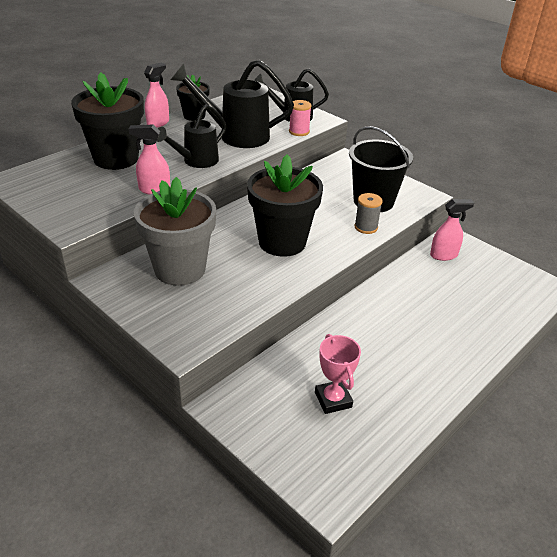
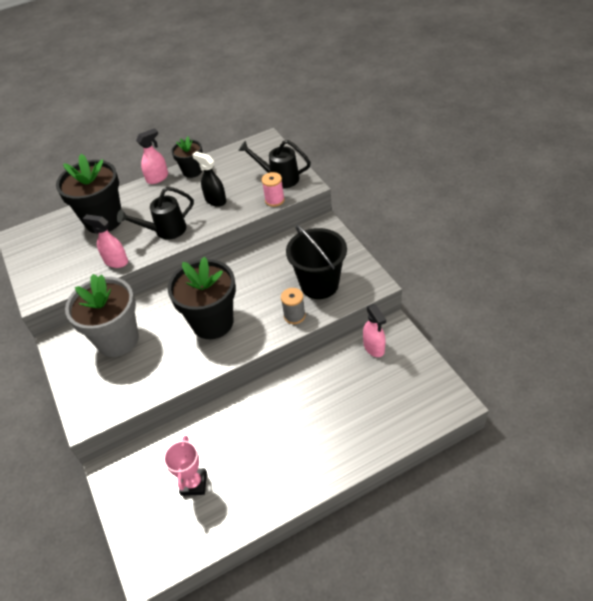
camera: 25 degrees right, 10 degrees up
(236, 135) = (215, 200): black watering can -> black spray bottle
(444, 255) = (374, 348): pink spray bottle -> pink spray bottle turned 60 degrees clockwise

